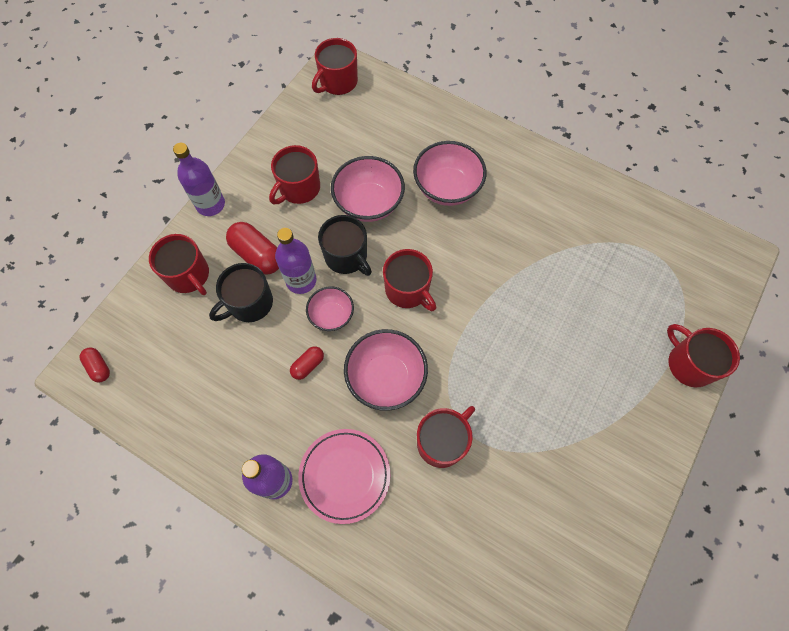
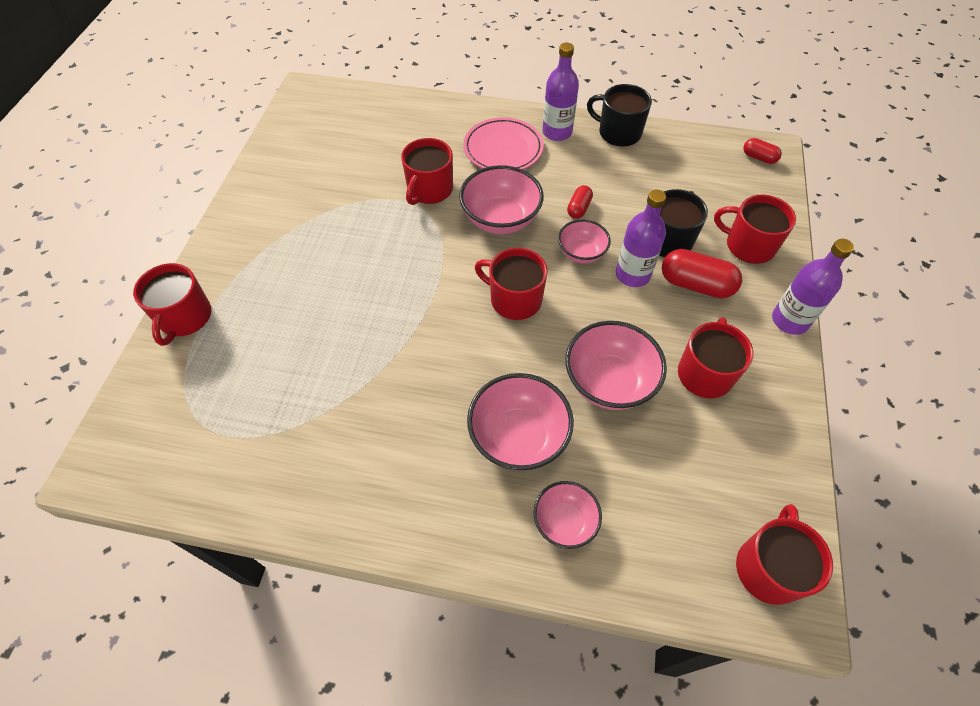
camera: 160 degrees right, 10 degrees down
(346, 256) = (599, 312): black mug -> black mug (618, 133)
(439, 134) = (564, 522): none -> pink bowl
(689, 364) = (185, 317): red mug -> red mug turned 60 degrees clockwise

